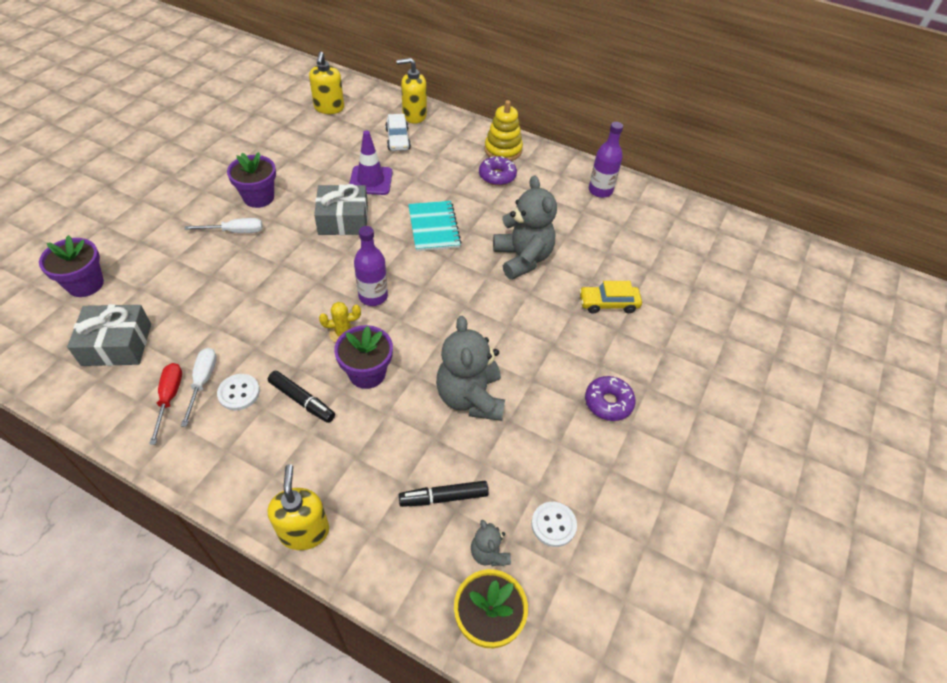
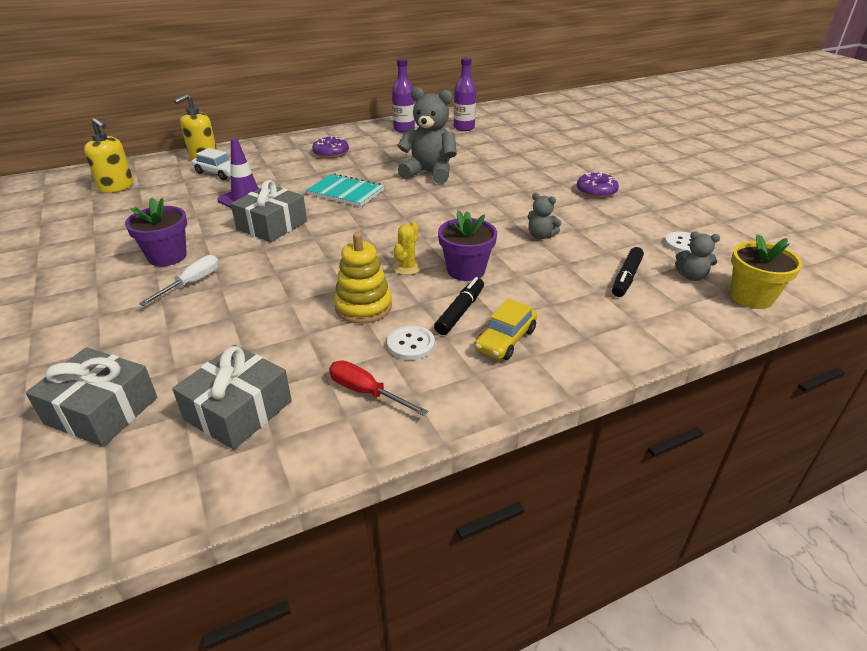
camera: 50 degrees left, 15 degrees down
(85, 284) = (101, 410): purple flower pot -> grey gift
(203, 382) = (370, 363): white screwdriver -> none
(302, 400) = (460, 311): black marker -> black marker turned 45 degrees counterclockwise
(304, 531) = (609, 355): yellow soap dispenser -> none
(373, 296) = (383, 241): purple bottle -> purple bottle (464, 128)
(470, 398) = (540, 236): grey teddy bear -> grey teddy bear, size x0.49
(503, 150) = (307, 142): yellow stacking toy -> yellow stacking toy (363, 307)
(608, 303) = (510, 162): yellow car -> yellow car (505, 340)

